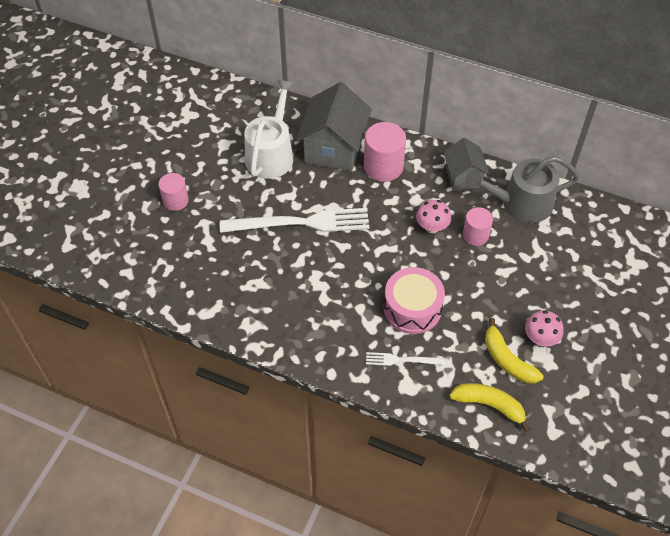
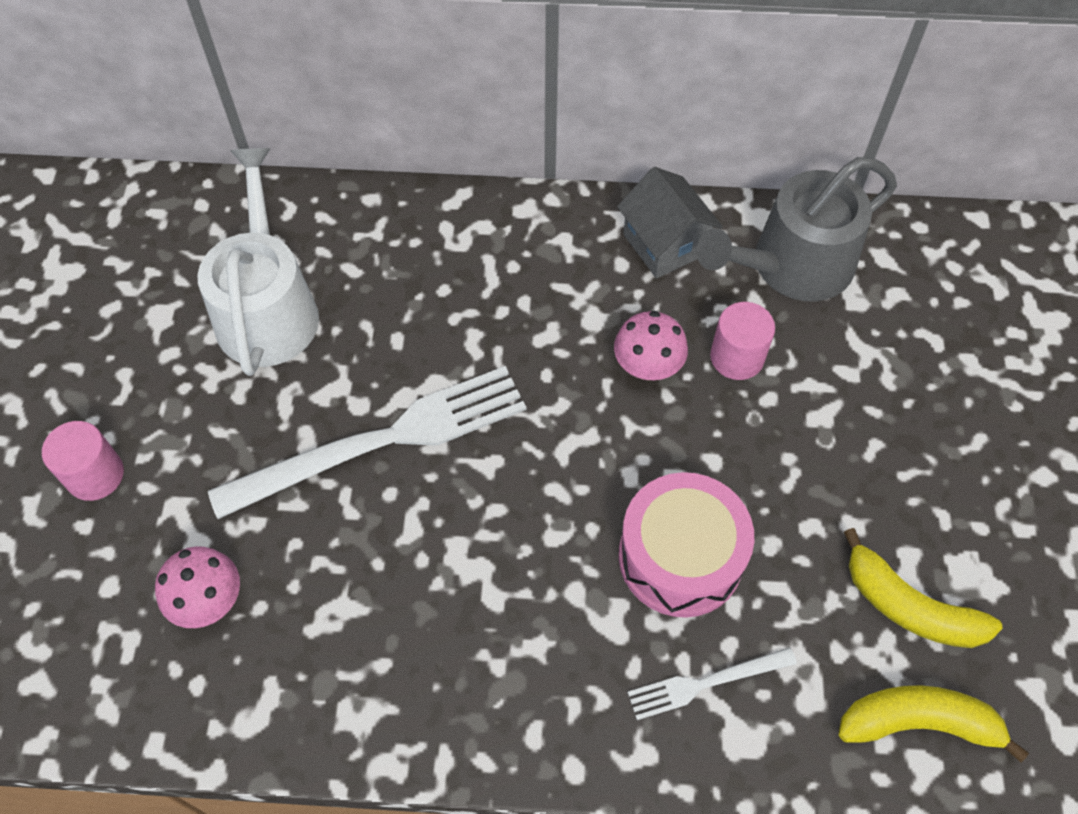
camera: 20 degrees left, 5 degrees up
(334, 148) = (391, 259): grey house -> none
(383, 166) = (503, 268): pink cylinder -> none
(540, 338) = (950, 537): pink mushroom -> pink mushroom (208, 601)

